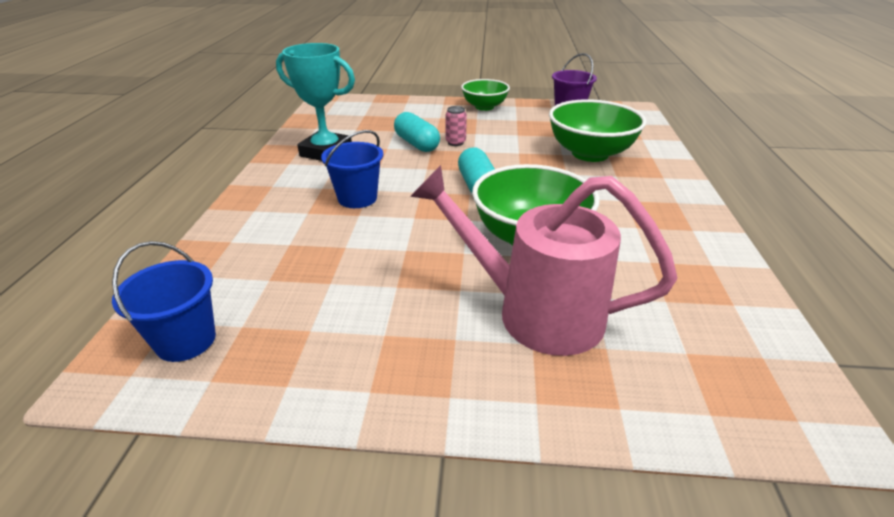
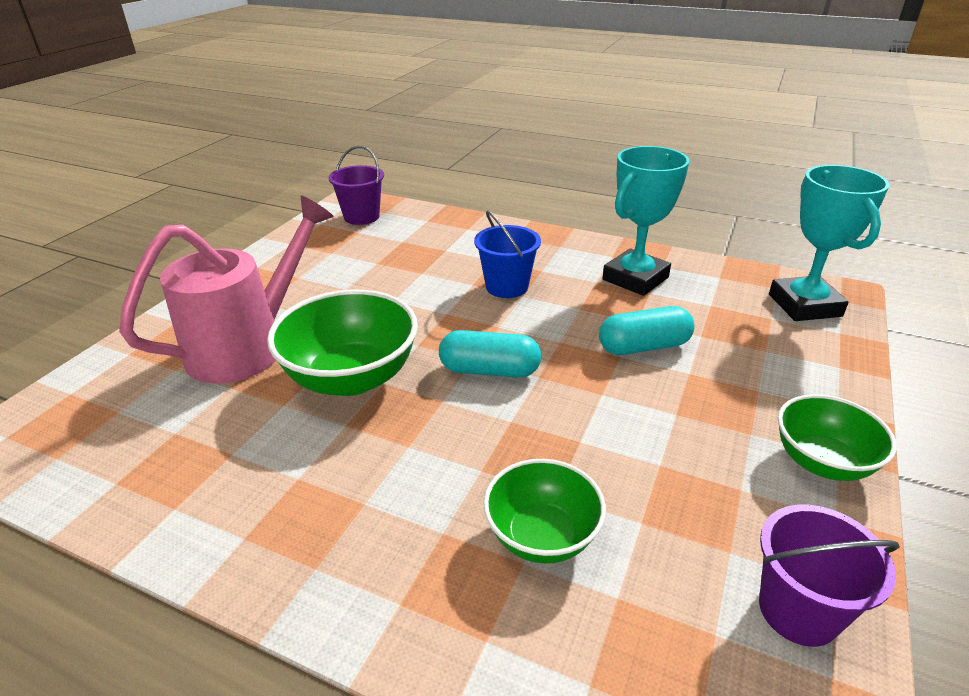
camera: 110 degrees right, 0 degrees up
(186, 340) = (361, 217): blue bucket -> purple bucket
(345, 108) = (804, 305): none -> turquoise trophy
(455, 142) = (639, 383): pink can -> none
(590, 154) = (542, 536): green bowl -> green bowl, size x0.63

